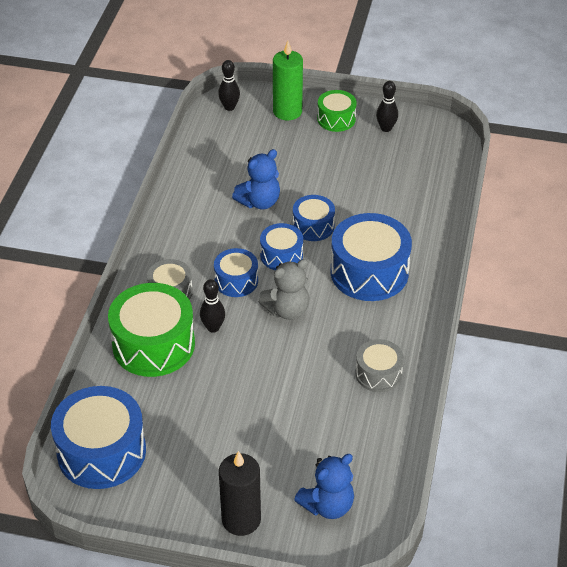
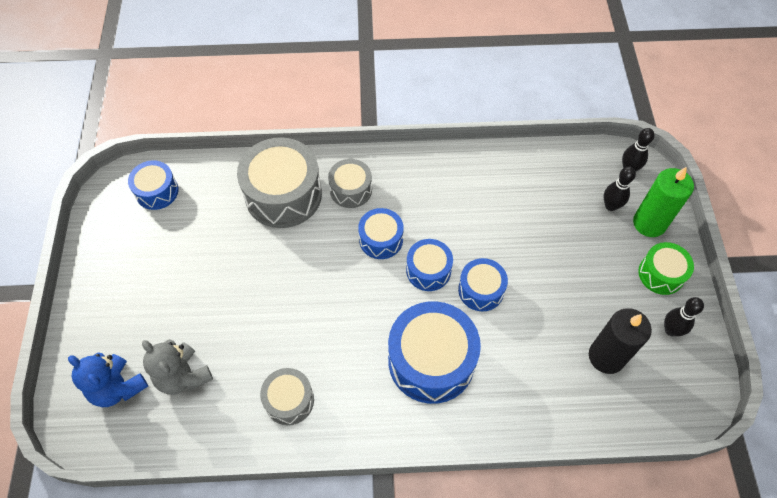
camera: 75 degrees right, 15 degrees up
(101, 452) = (157, 191): blue drum -> blue drum, size x0.55
(153, 344) = (283, 195): green drum -> grey drum
(213, 327) = (315, 236): black bowling pin -> black bowling pin (610, 206)
(241, 519) = (95, 317): black candle -> black candle (606, 356)
(259, 202) = (498, 232): blue teddy bear -> none
(287, 310) = (354, 294): grey teddy bear -> grey teddy bear (183, 376)

